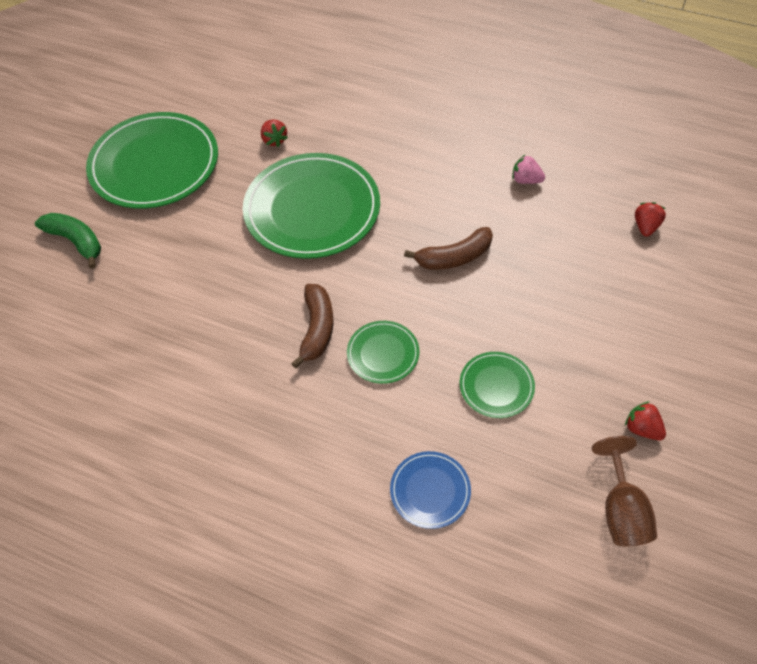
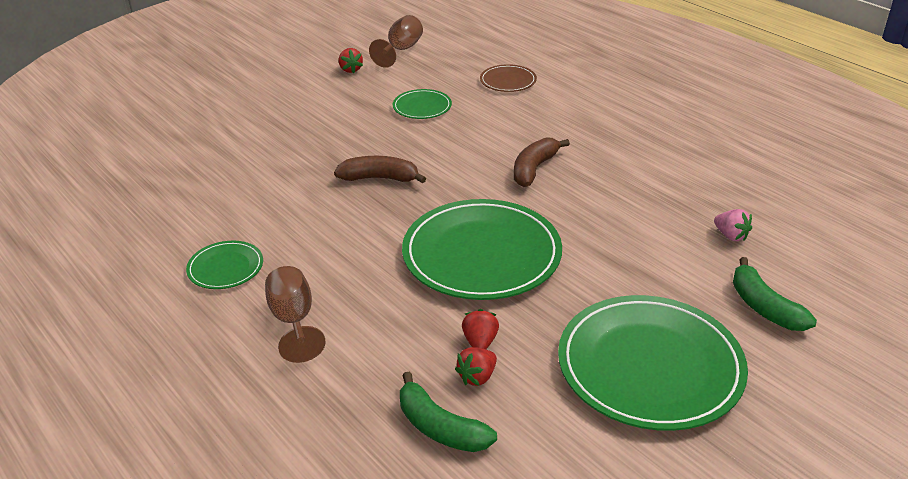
camera: 155 degrees left, 20 degrees down
(270, 84) = (440, 427): none -> green banana
(383, 353) = (490, 142): green plate -> green plate (225, 268)
(407, 110) = (294, 321): none -> brown goblet
(430, 490) = (508, 81): blue plate -> brown plate
(526, 180) = (253, 211): pink strawberry -> pink strawberry (731, 236)
(645, 227) = (203, 151): red strawberry -> red strawberry (477, 377)

